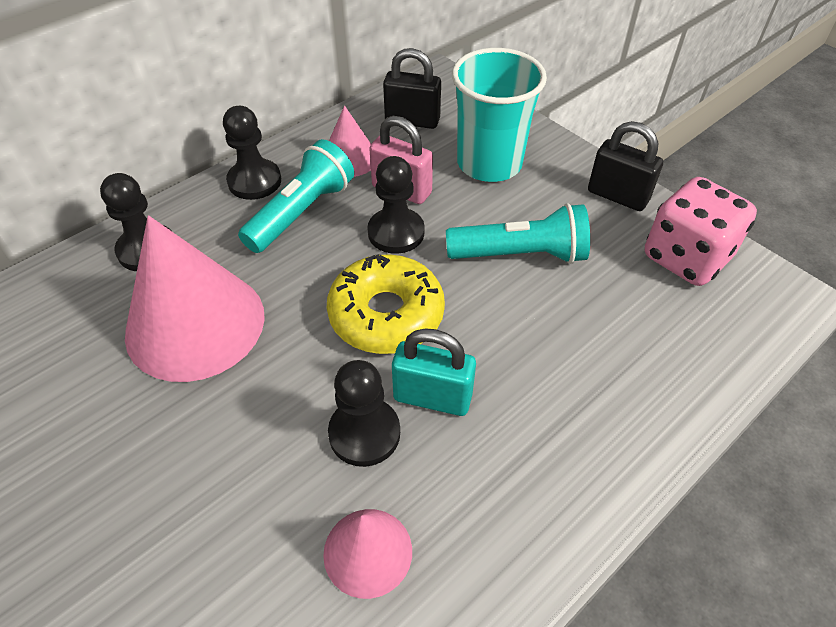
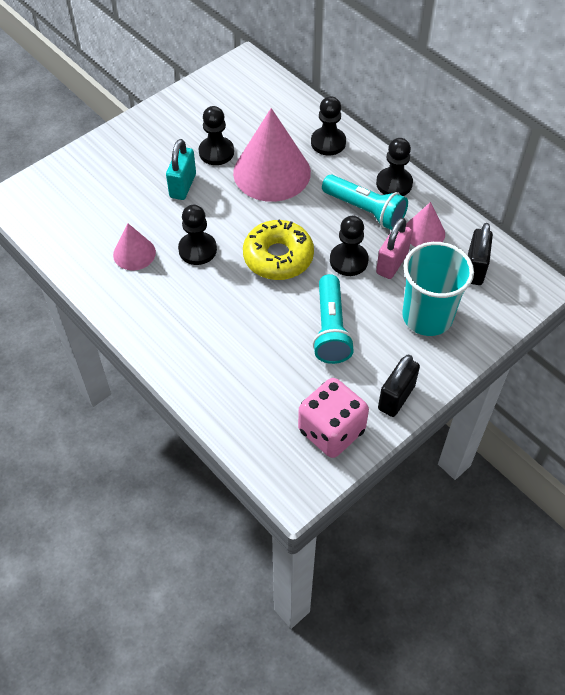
camera: 90 degrees right, 5 degrees up
(118, 411) = (216, 152): none -> black pawn
(432, 397) = (218, 279): turquoise padlock -> turquoise padlock (183, 186)

